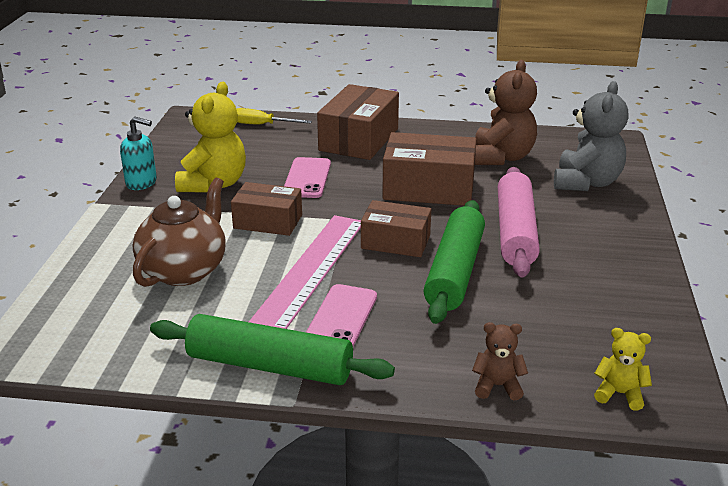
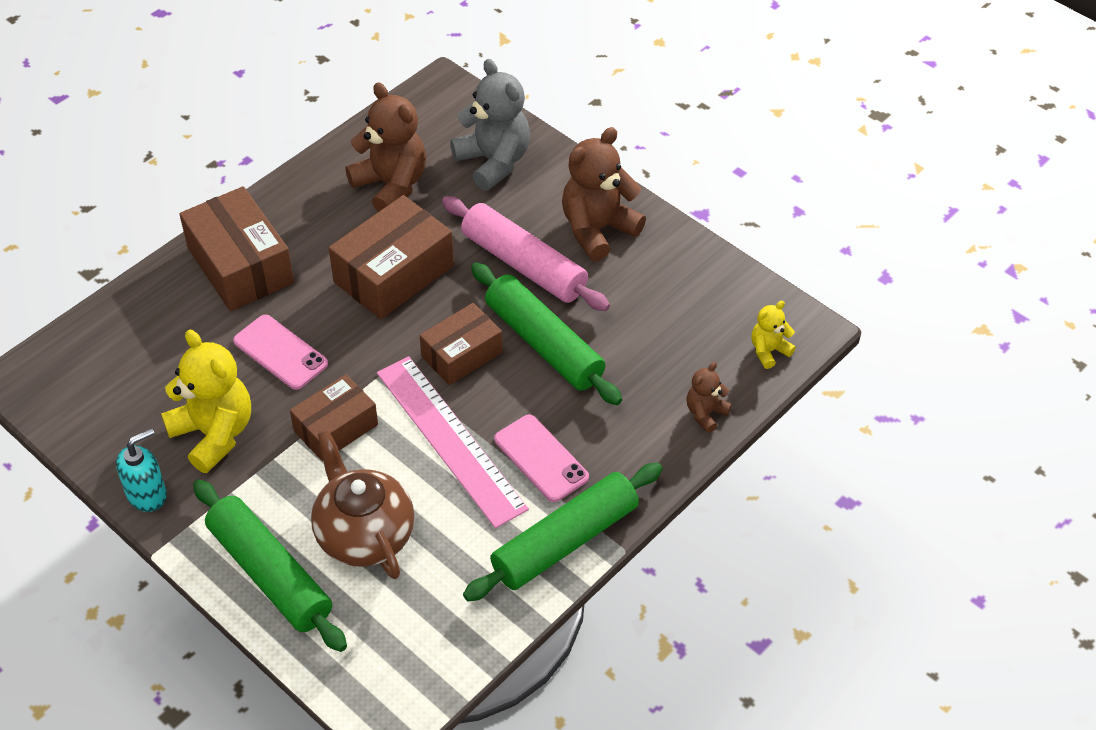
camera: 55 degrees left, 20 degrees up
(115, 248) = (270, 574): none -> green rolling pin
(262, 125) = (117, 325): yellow screwdriver -> none
(600, 248) = (597, 229): none -> brown teddy bear

